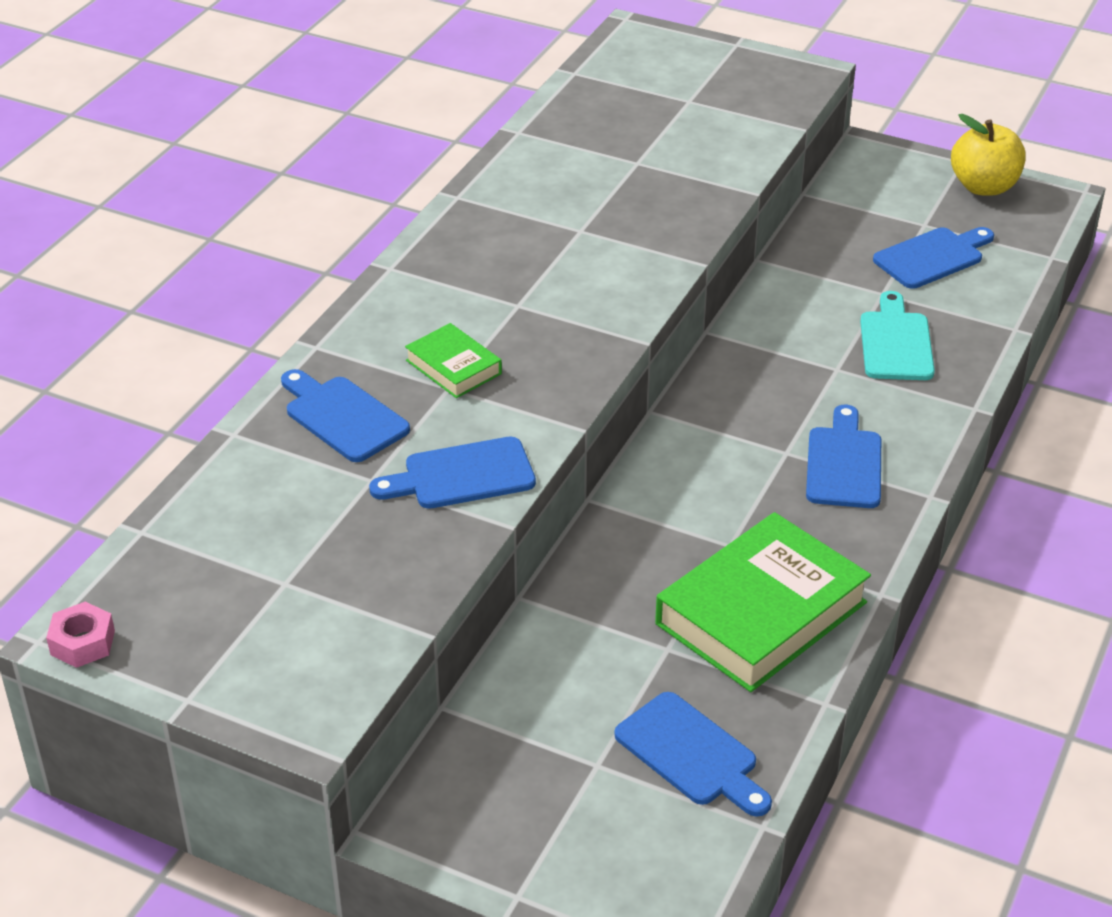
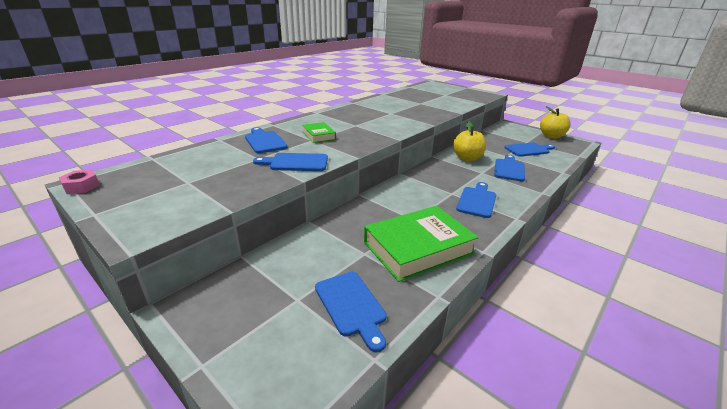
camera: 15 degrees right, 10 degrees down
(792, 323) = (467, 158): none -> yellow apple
(895, 342) = (509, 169): turquoise cutting board -> blue cutting board

